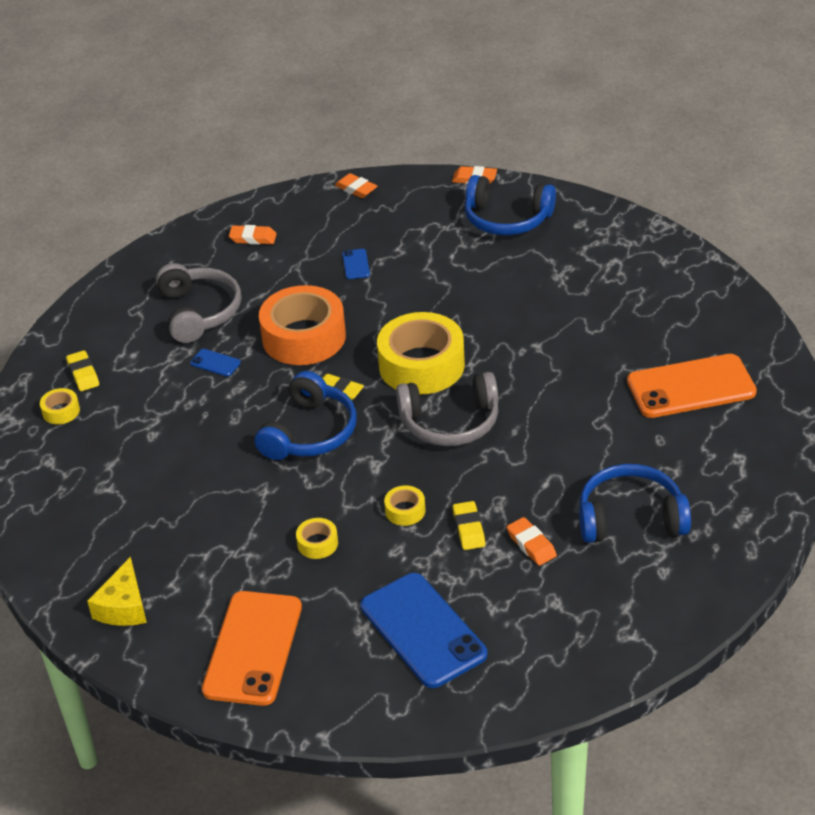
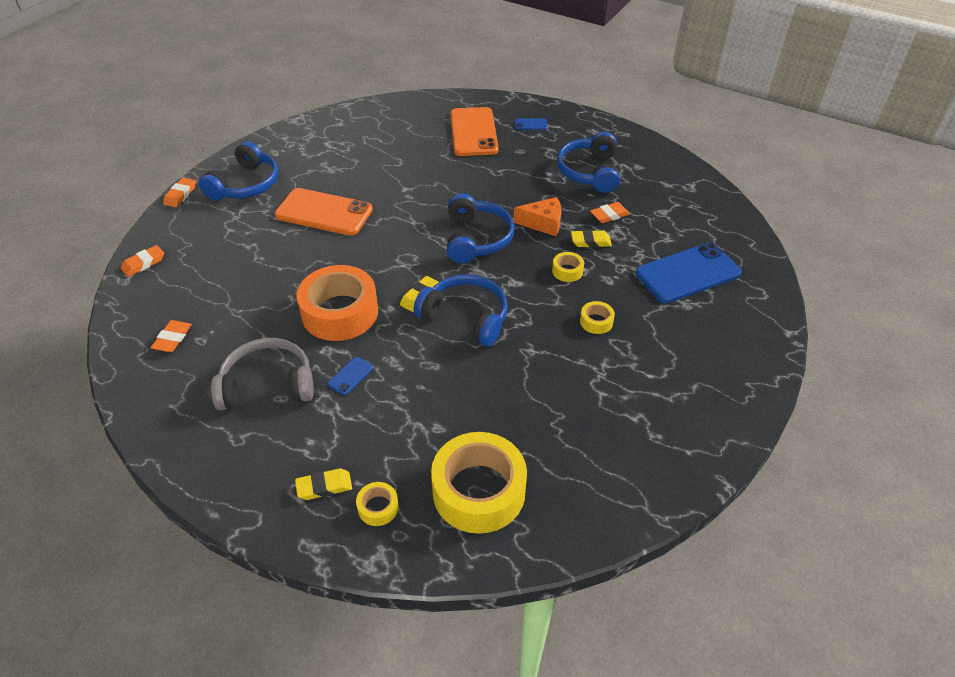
camera: 85 degrees left, 5 degrees up
(124, 607) = (660, 454): yellow cheese -> none
(253, 648) = (707, 367): orange phone -> orange phone (324, 212)
(356, 264) = (255, 272): blue phone -> blue phone (530, 124)
(421, 365) = (405, 247): yellow tape -> yellow tape (478, 491)
(450, 422) = (476, 239): grey headphones -> blue headphones
(497, 479) = (543, 223): none -> orange cheese

